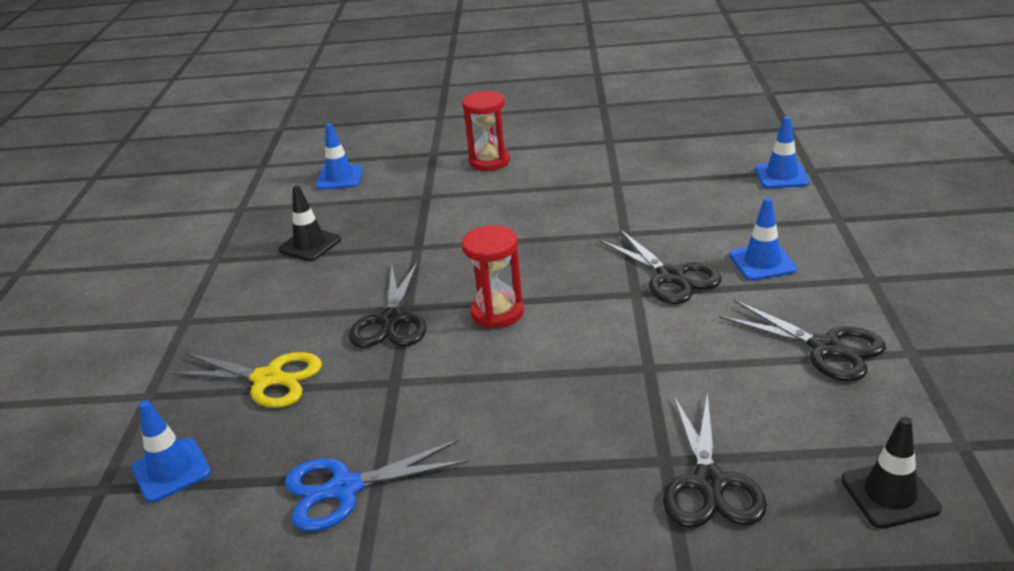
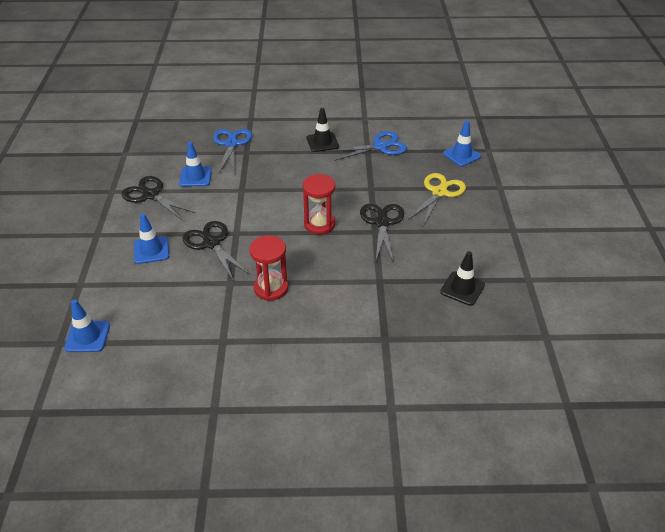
camera: 175 degrees right, 10 degrees up
(268, 379) = (439, 192): yellow scissors -> yellow scissors turned 105 degrees clockwise
(339, 178) = (474, 373): blue traffic cone -> blue traffic cone (195, 177)
(489, 161) = (333, 385): red hourglass -> red hourglass (271, 288)
(709, 483) = (231, 144): black scissors -> blue scissors
(889, 494) = (165, 139): black traffic cone -> black traffic cone (322, 142)

